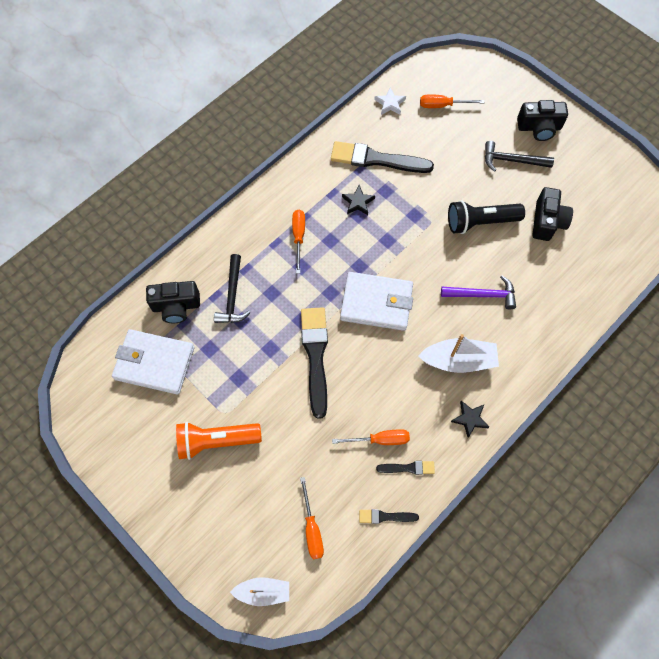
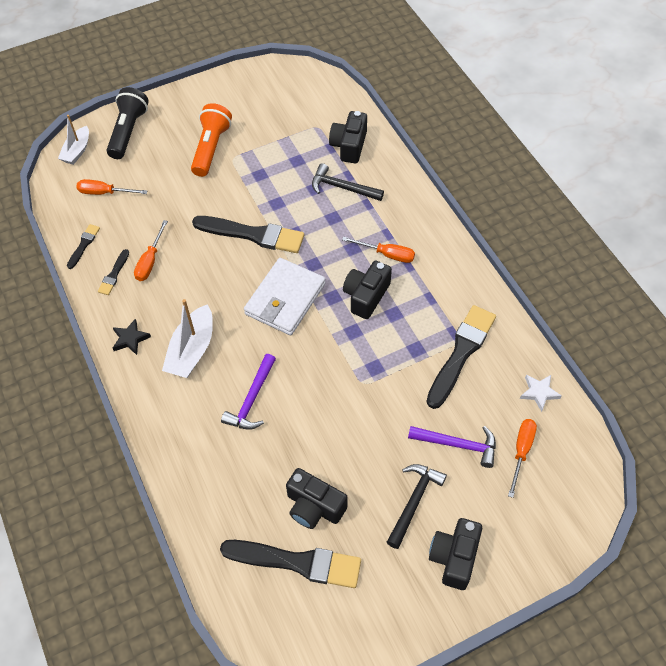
camera: 110 degrees right, 10 degrees down
(154, 363) = (300, 122): white wallet -> none
(348, 240) = (366, 296): none -> black camera
(358, 202) = (410, 318): black star -> none
(455, 144) = (458, 445): none -> purple hammer
(480, 222) = (341, 431): black flashlight -> black flashlight (128, 131)
(592, 219) = (297, 562): none -> black brush

